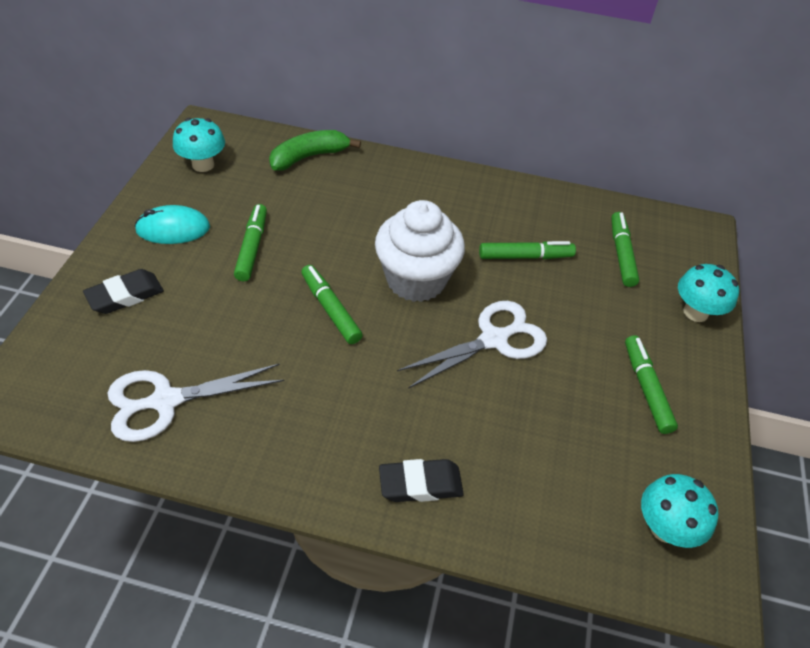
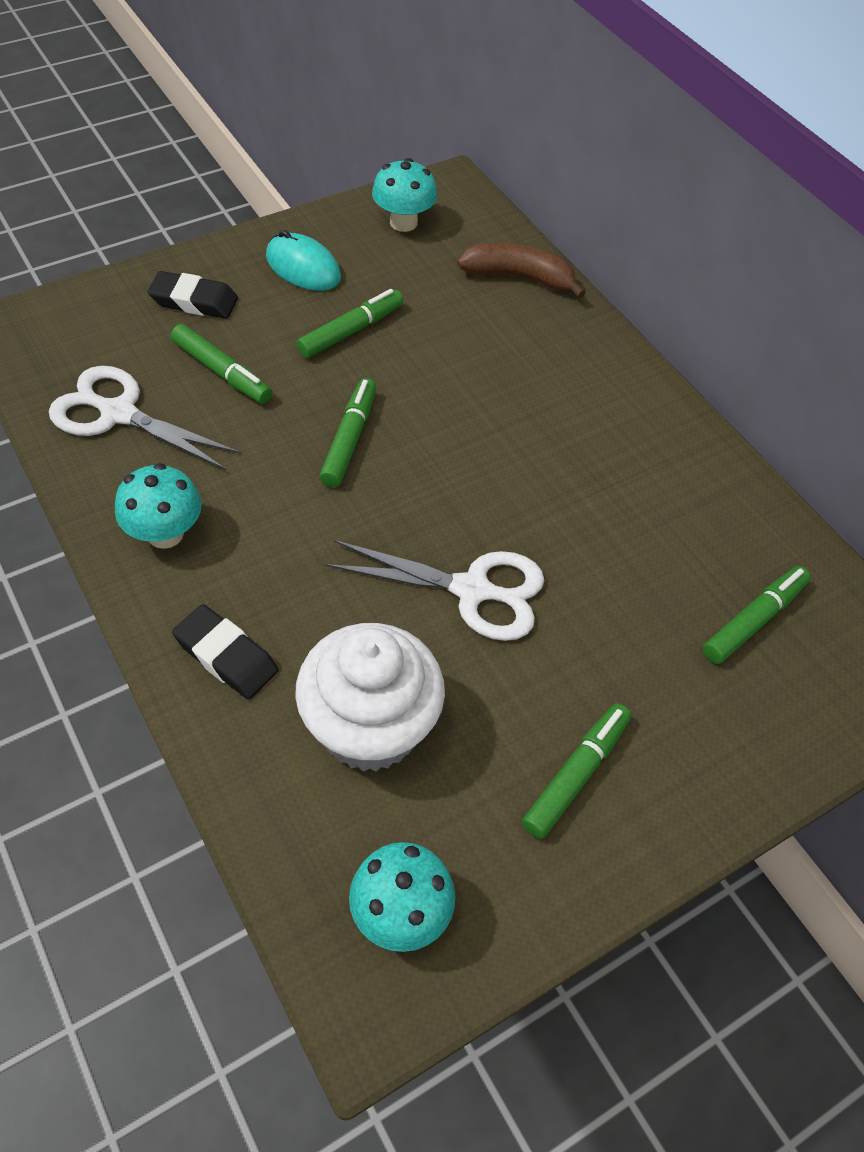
camera: 45 degrees right, 5 degrees up
(309, 157) = (518, 277): green banana -> brown banana
(416, 280) = (469, 473): white cupcake -> white cupcake (370, 727)
(525, 256) = (625, 536): green marker -> green marker (222, 372)
(695, 312) = (760, 754): turquoise mushroom -> turquoise mushroom (165, 534)

